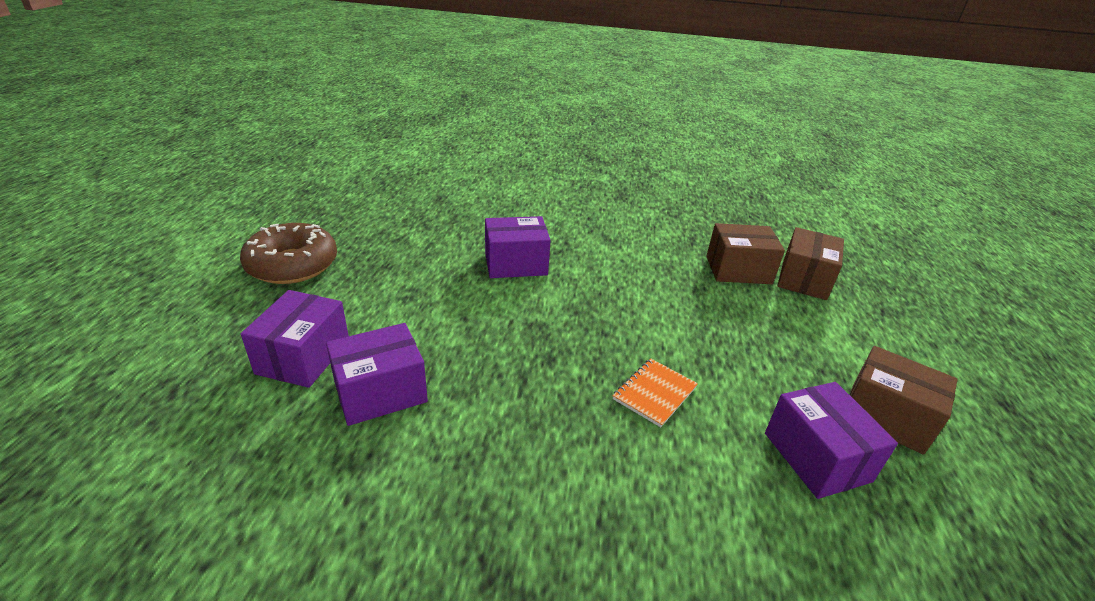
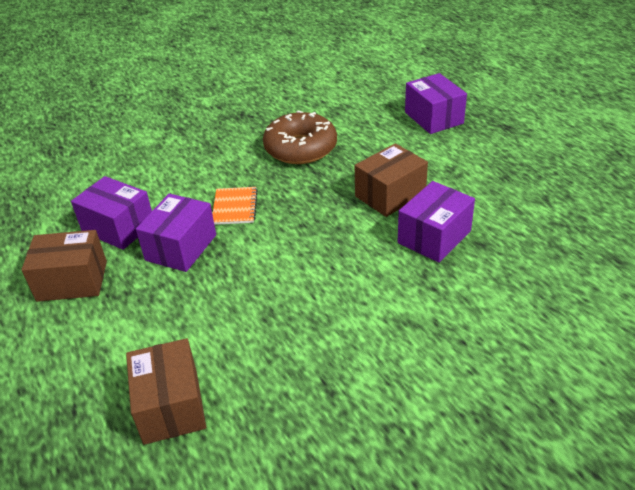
camera: 145 degrees right, 5 degrees up
(292, 265) = (550, 142): brown donut -> brown donut (300, 148)
(380, 392) = (372, 128): purple box -> purple box (181, 247)
(738, 270) = (247, 369): brown box -> brown box (390, 195)

